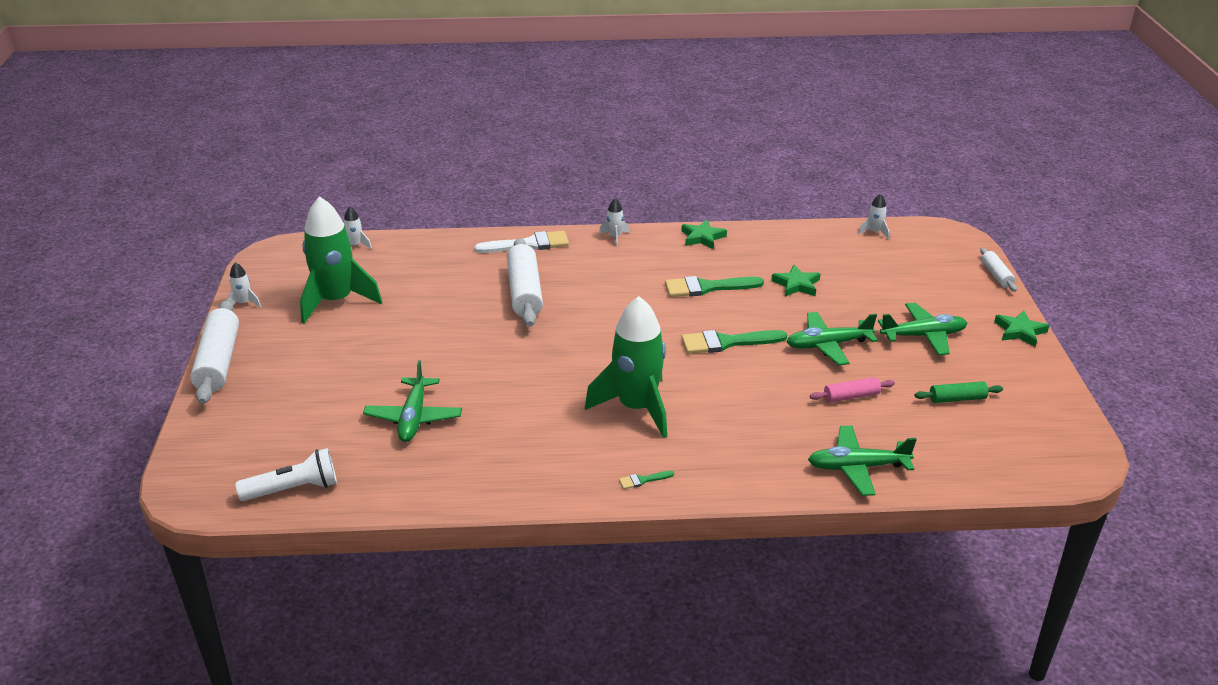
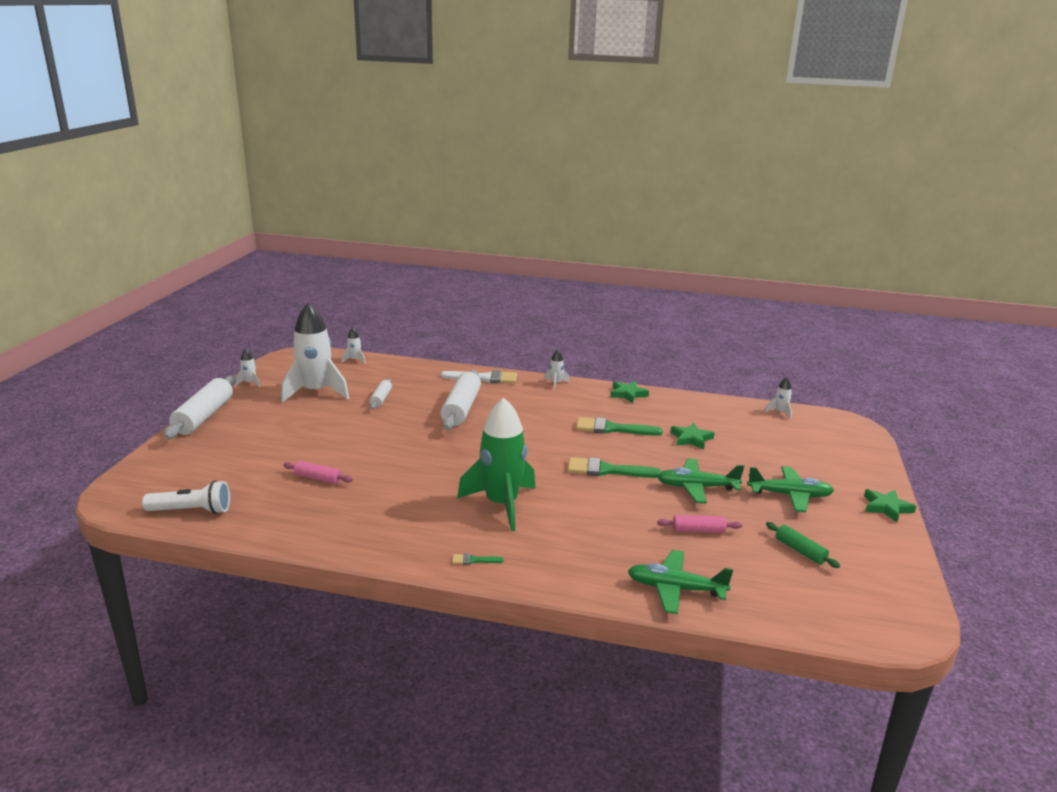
camera: 15 degrees right, 10 degrees down
(336, 301) = (316, 392): green rocket -> white rocket
(414, 417) = (318, 478): green plane -> pink rolling pin
(957, 398) = (800, 551): green rolling pin -> green rolling pin turned 45 degrees clockwise
(996, 275) = (881, 460): white rolling pin -> white rolling pin (381, 399)

